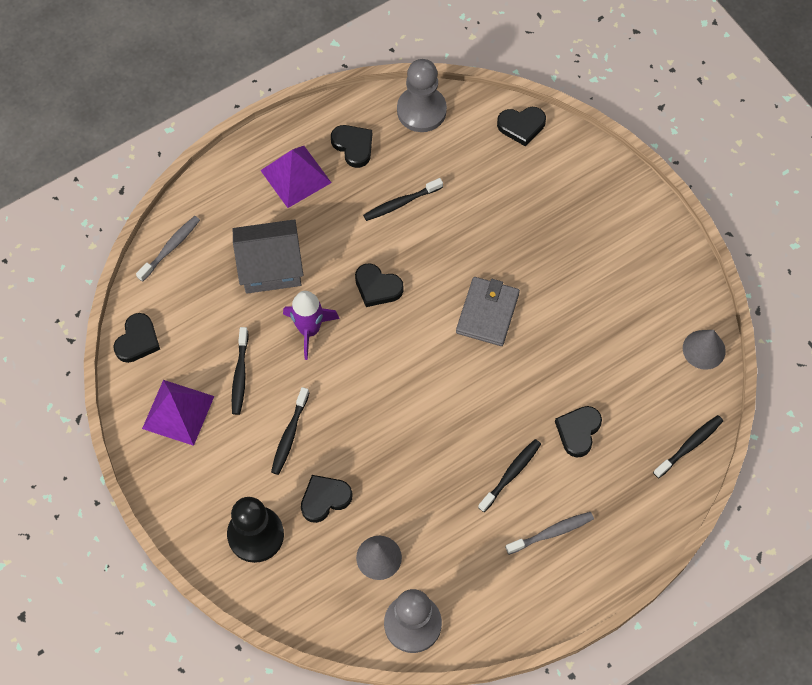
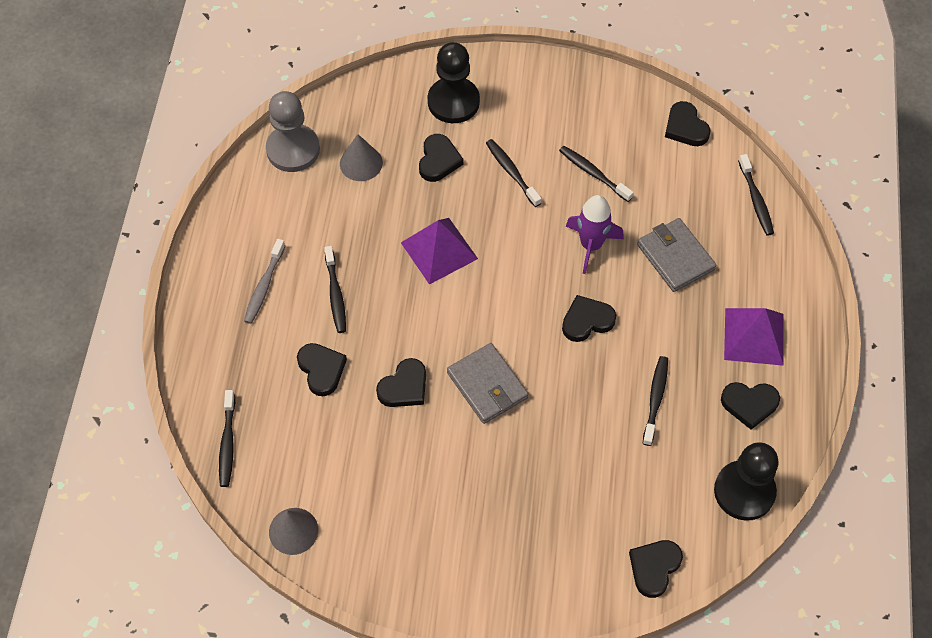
camera: 130 degrees right, 5 degrees down
(170, 248) = (756, 200): grey toothbrush -> black toothbrush
(178, 412) = (598, 116): purple pyramid -> purple pyramid (439, 250)
(270, 267) = (675, 257): grey house -> grey wallet
(421, 110) = (744, 491): grey pawn -> black pawn
(539, 365) = (404, 387): none -> black heart

